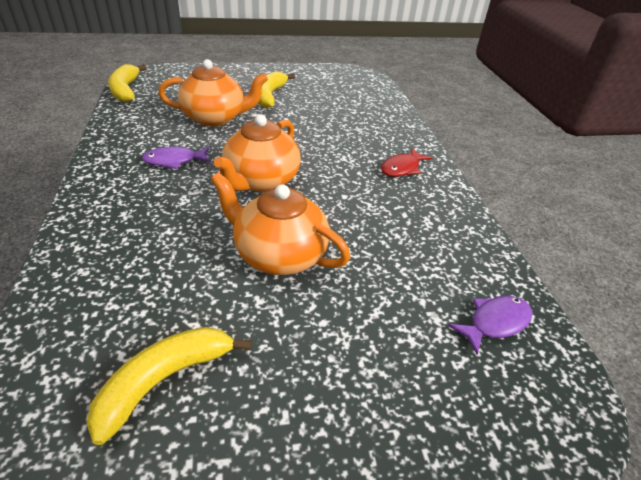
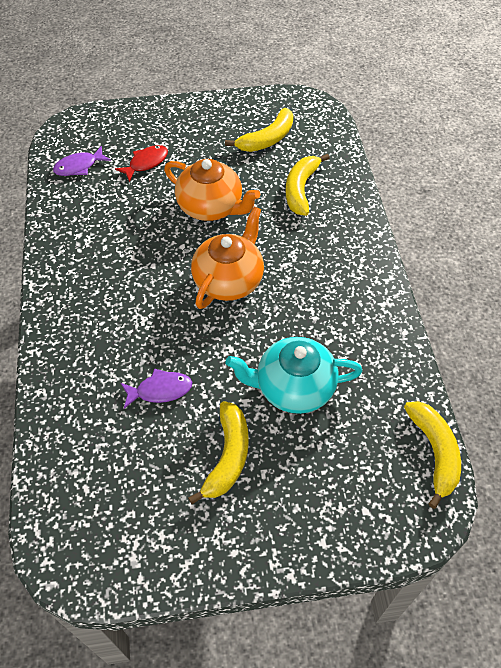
camera: 175 degrees left, 15 degrees up
(140, 277) = (301, 189): none -> yellow banana
(174, 161) = (316, 303): purple fish -> purple fish (160, 390)
(215, 118) = (293, 387): orange teapot -> turquoise teapot
(402, 168) = (84, 306): red fish -> red fish (146, 163)

